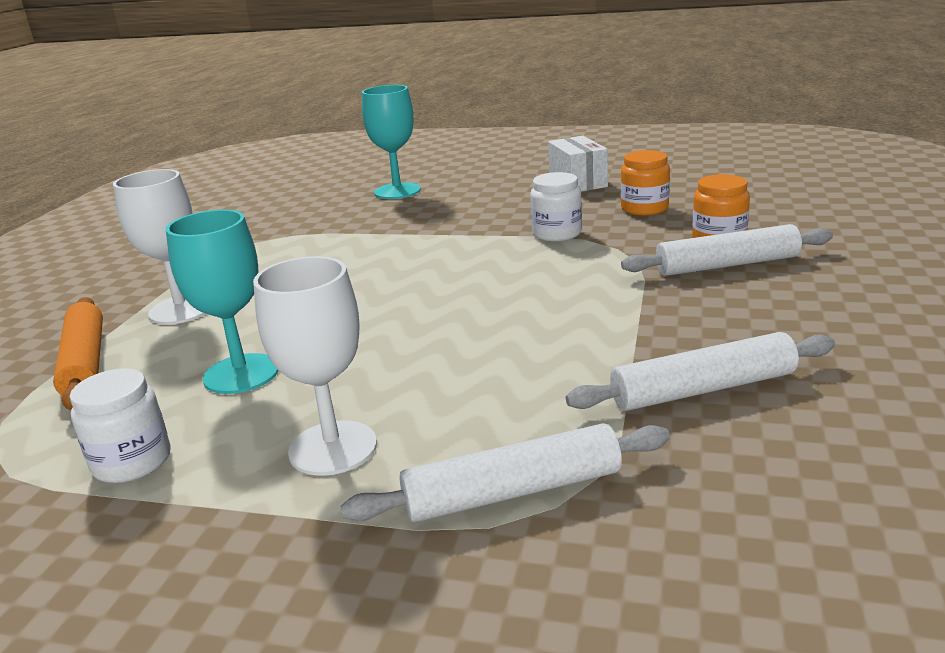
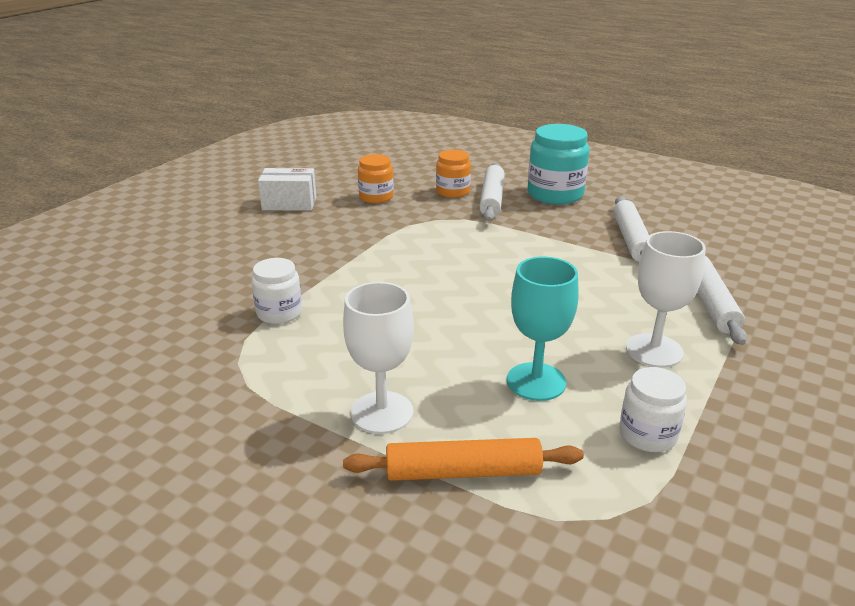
camera: 75 degrees left, 5 degrees up
(397, 191) = (194, 274): turquoise goblet -> none
(557, 233) = (388, 231): white jar -> white jar (279, 313)
(811, 302) = (555, 194): none -> turquoise jar

